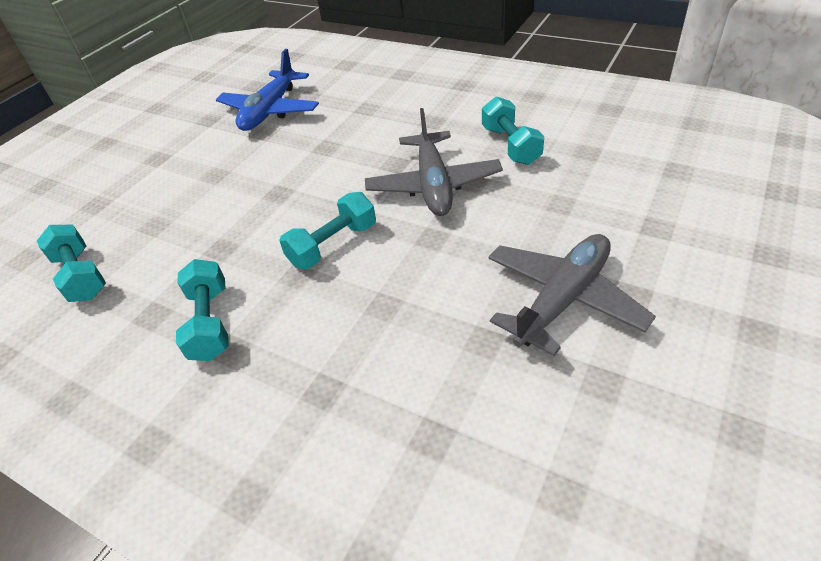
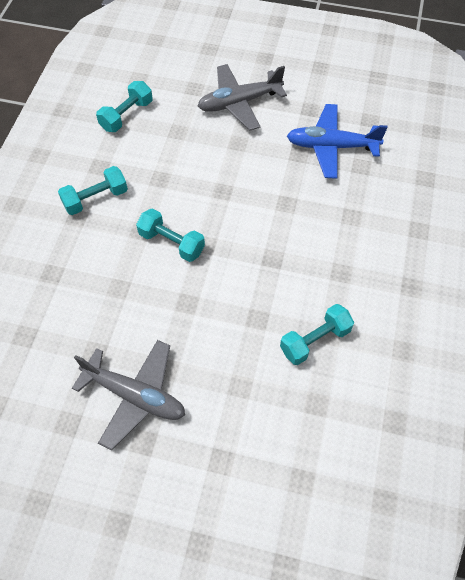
camera: 70 degrees right, 15 degrees up
(433, 184) = (249, 291): grey plane -> grey plane (239, 103)

